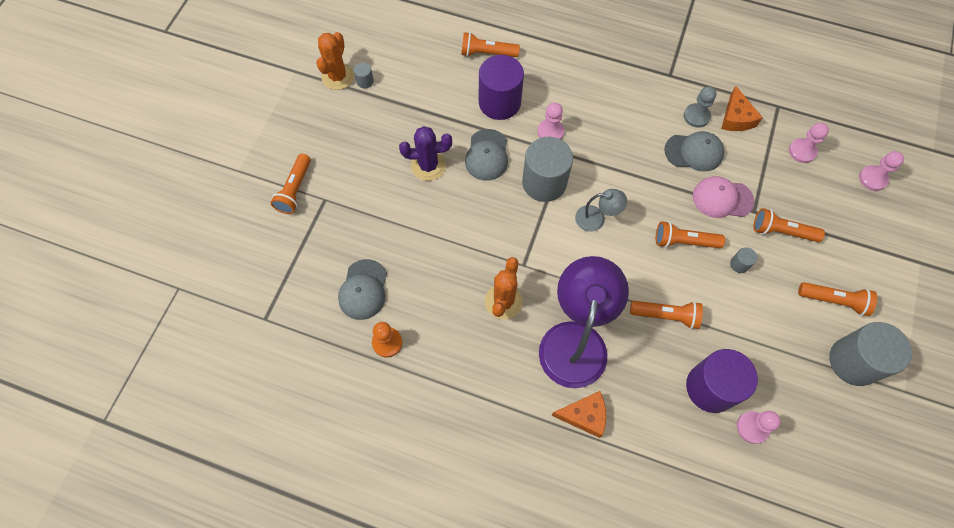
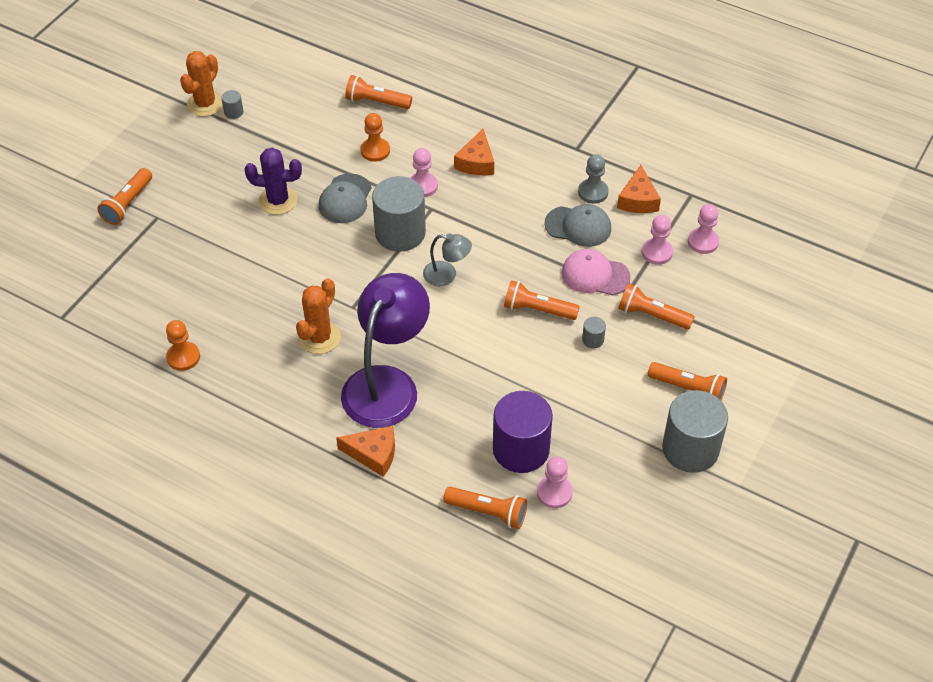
camera: 10 degrees right, 15 degrees down
(363, 289) = (173, 305): grey cap -> none
(499, 102) = (375, 151): purple cylinder -> orange pawn
(589, 101) = (476, 162): none -> orange cheese
(666, 316) = (494, 376): orange flashlight -> orange flashlight (488, 512)
(872, 179) = (776, 279): pink pawn -> pink pawn (657, 252)

